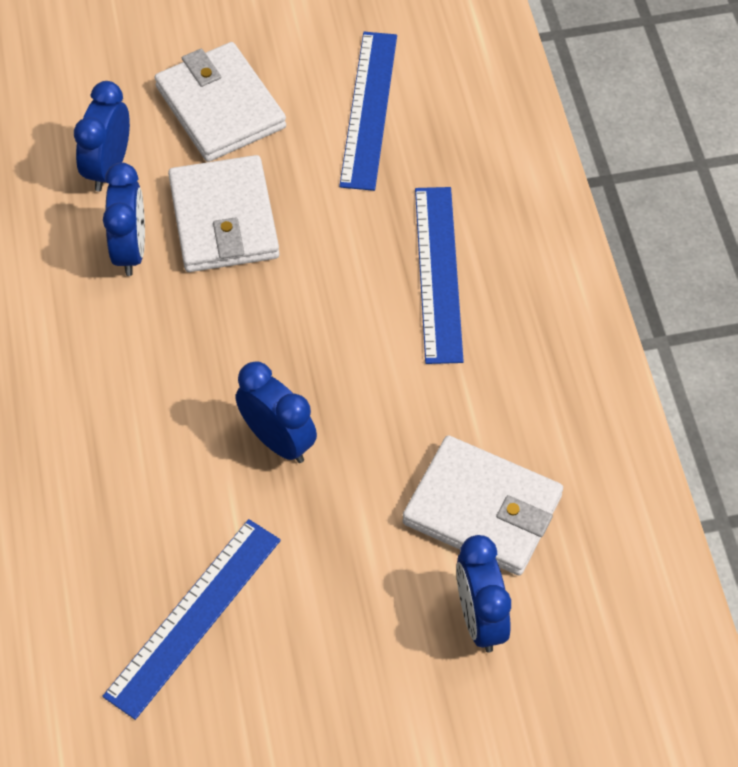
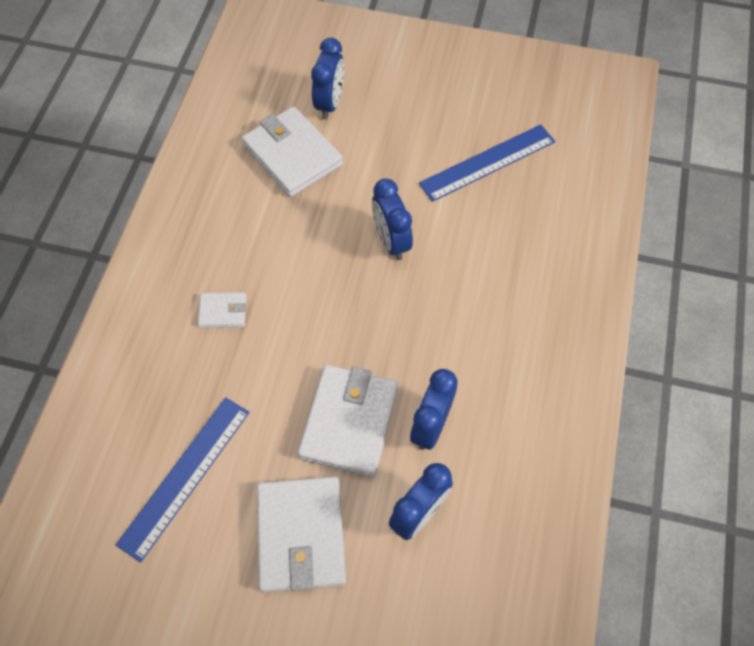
camera: 155 degrees left, 5 degrees up
(438, 273) = (223, 312): blue ruler -> white wallet

